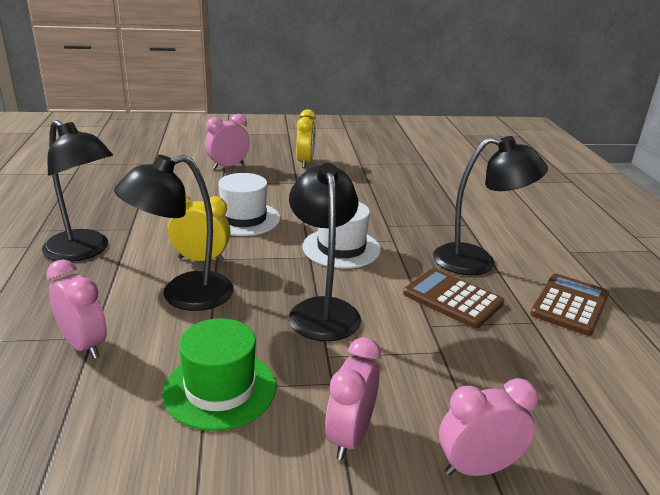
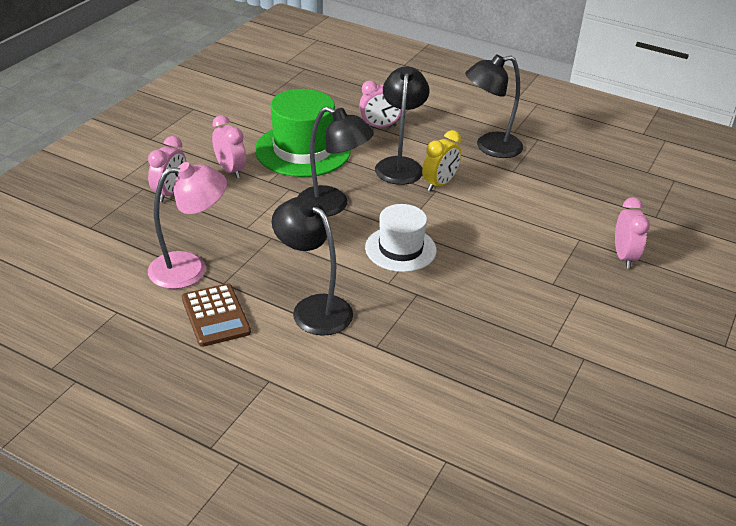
camera: 125 degrees right, 10 degrees up
(220, 389) = (303, 150): green hat -> green hat, size x1.54
(243, 219) = (491, 223): white hat -> none
(305, 162) = (608, 314): yellow clock -> none
(452, 299) = (285, 264): brown calculator -> none
(477, 261) = (313, 308): black lamp -> black lamp turned 90 degrees clockwise
(554, 354) = (190, 268): none -> pink lamp

